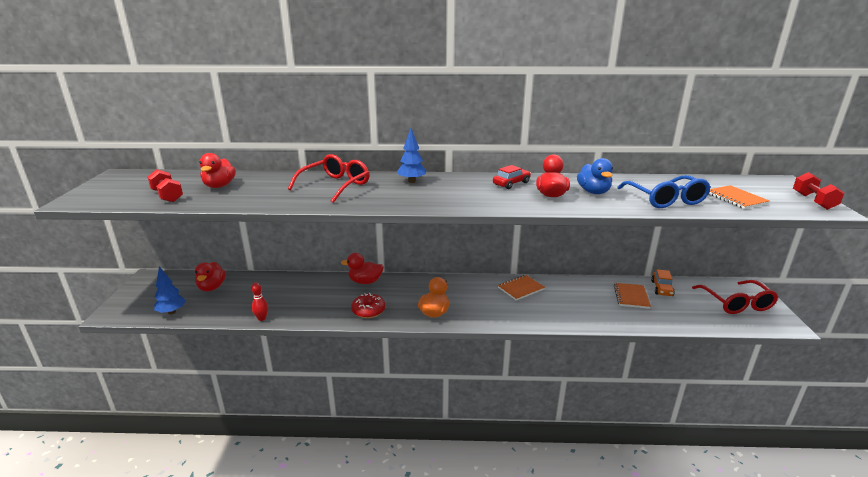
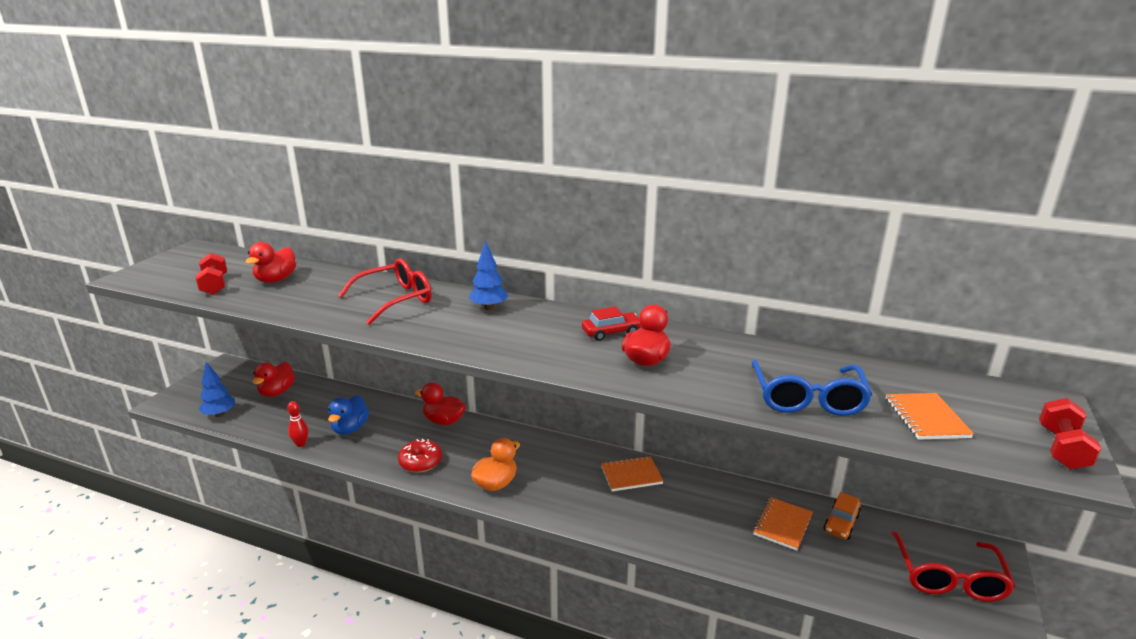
camera: 20 degrees right, 0 degrees up
(593, 192) = (711, 366): blue duck -> blue duck (350, 428)

